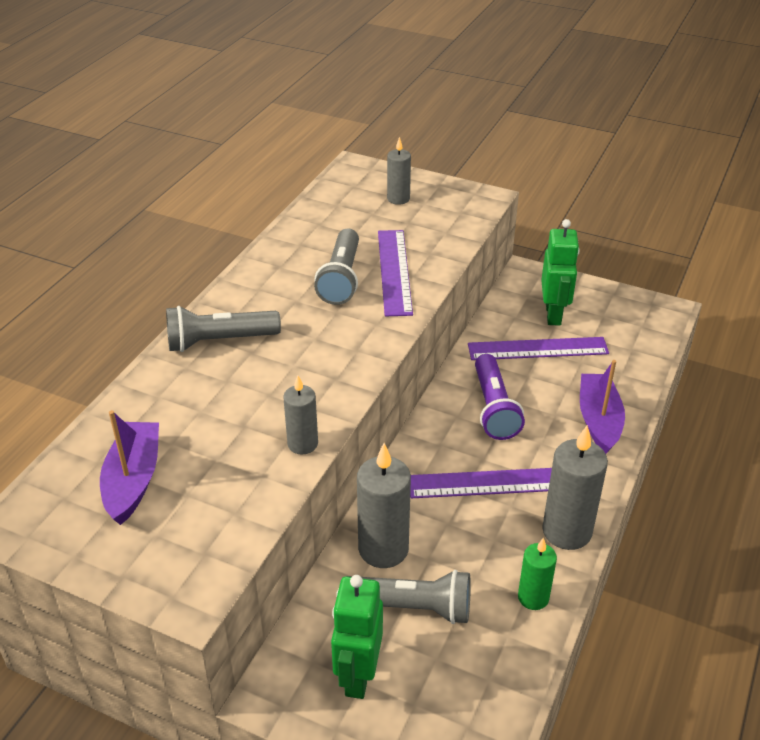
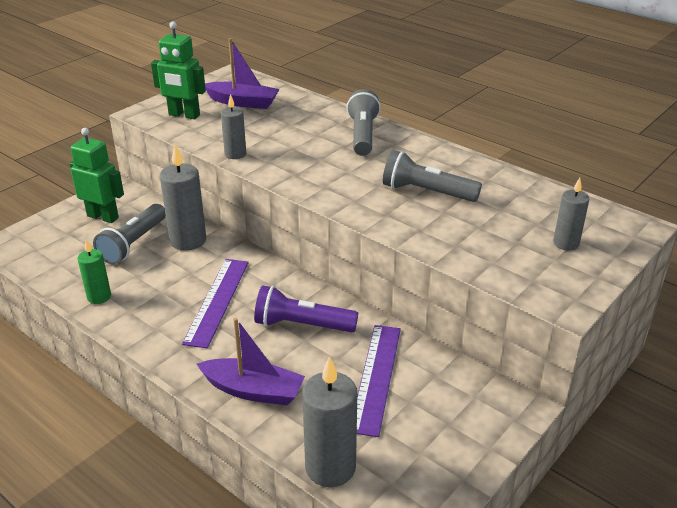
camera: 105 degrees right, 5 degrees down
(394, 271) = (429, 220): purple ruler -> none
(553, 314) = (432, 407): green robot -> green robot (184, 115)
(567, 531) = (142, 330): grey candle -> grey candle (330, 467)

